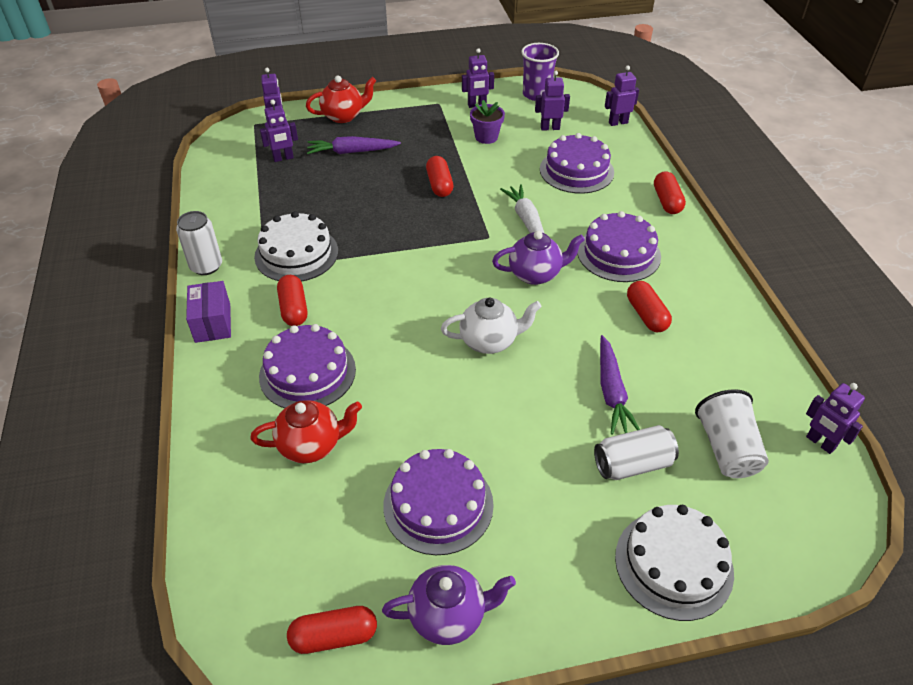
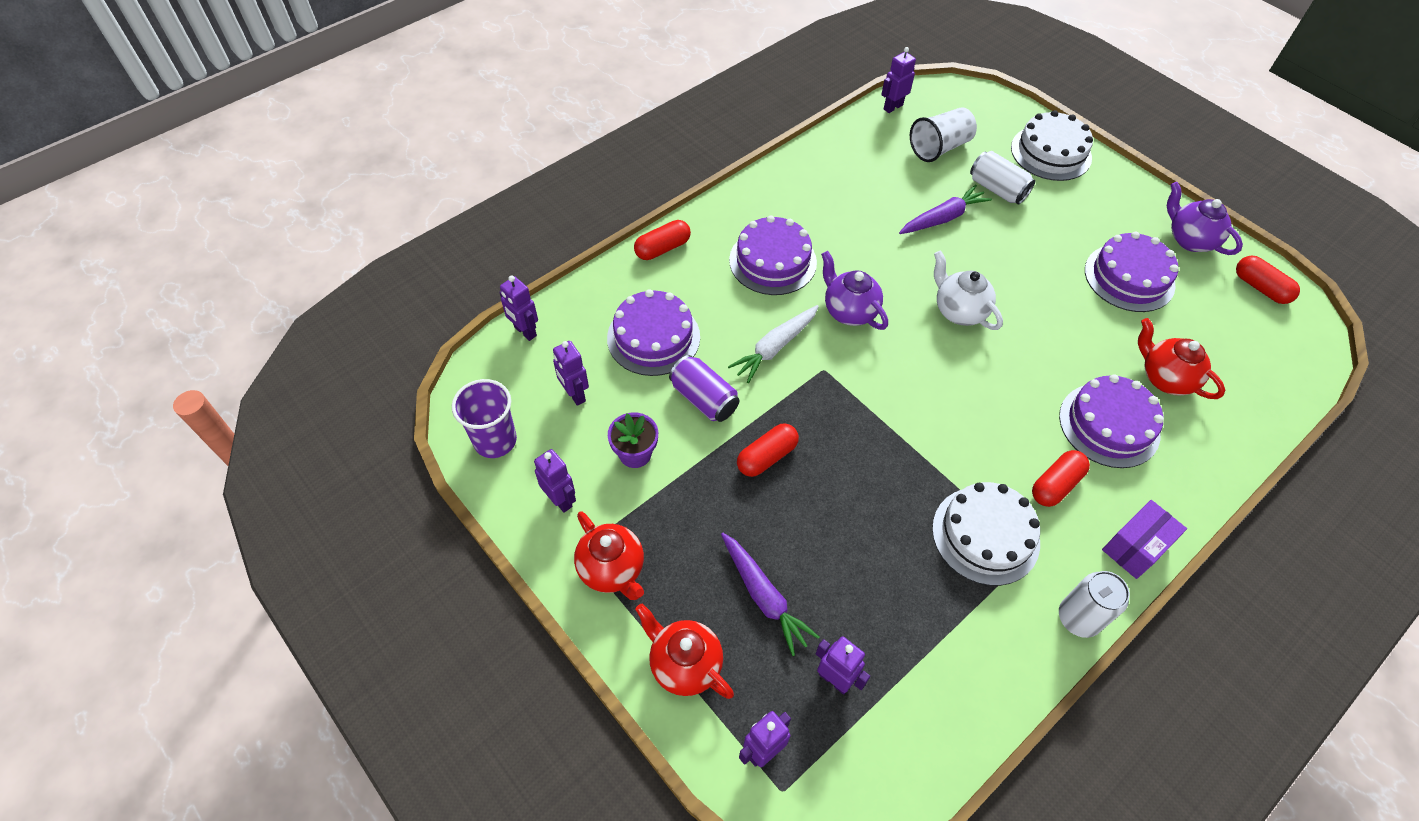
camera: 120 degrees left, 10 degrees up
(418, 110) = (612, 569): none -> red teapot
(506, 175) = (704, 399): none -> purple can
(646, 315) = (841, 221): red capsule -> none
(820, 443) = (893, 107): purple robot -> purple robot turned 150 degrees counterclockwise

